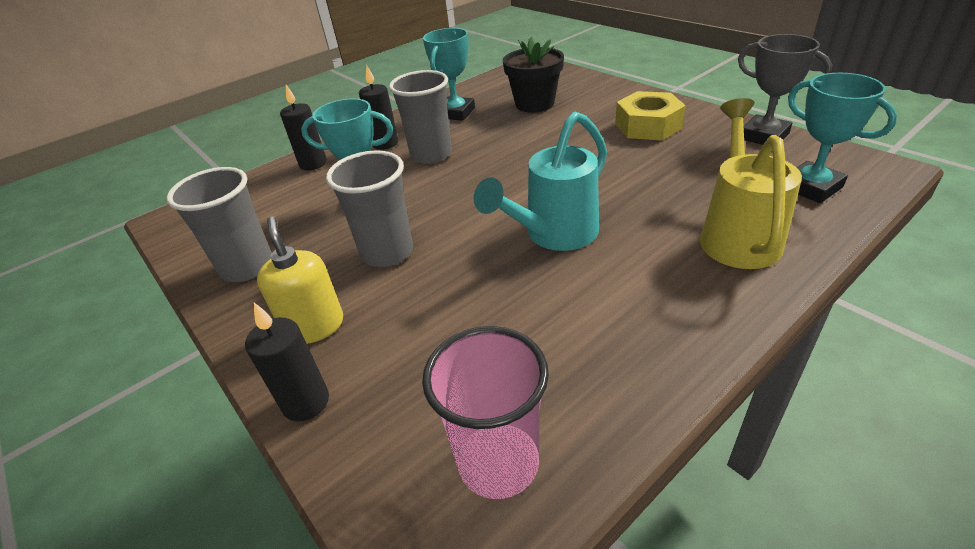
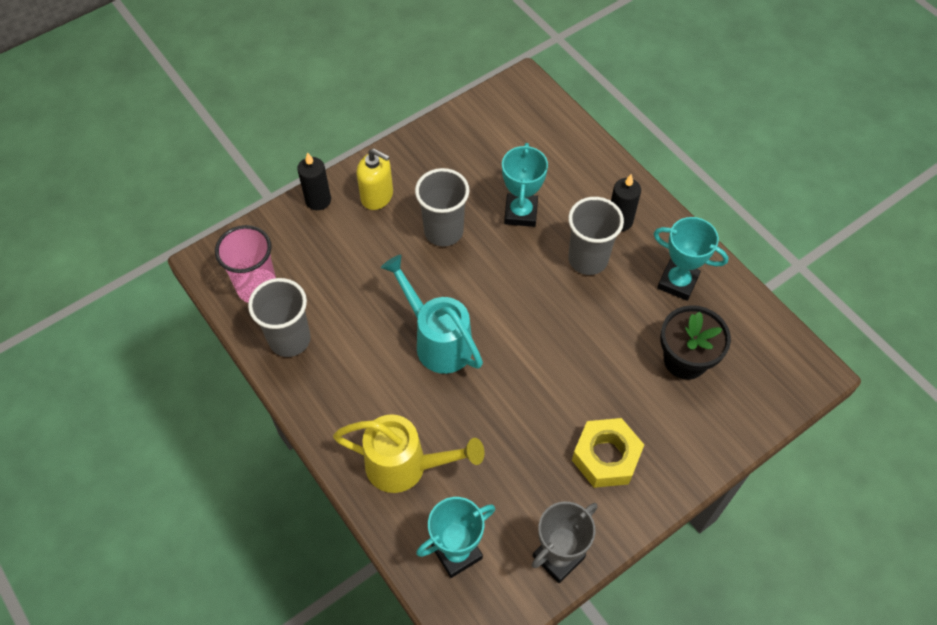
camera: 90 degrees right, 20 degrees up
(247, 267) = (448, 148): grey cup -> grey cup (289, 339)
(313, 164) = (592, 167): black candle -> none
(314, 326) = (377, 196): yellow soap dispenser -> yellow soap dispenser turned 45 degrees clockwise

